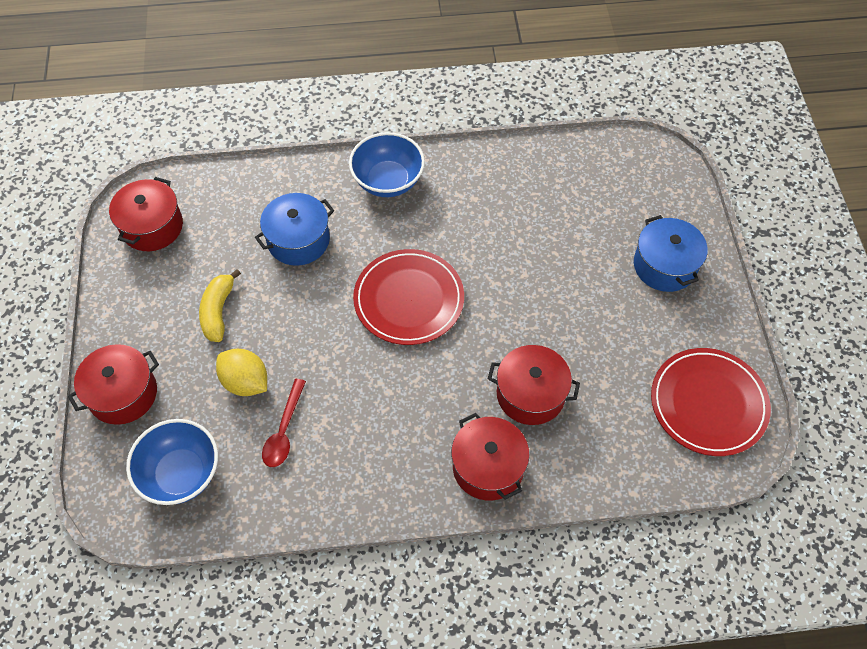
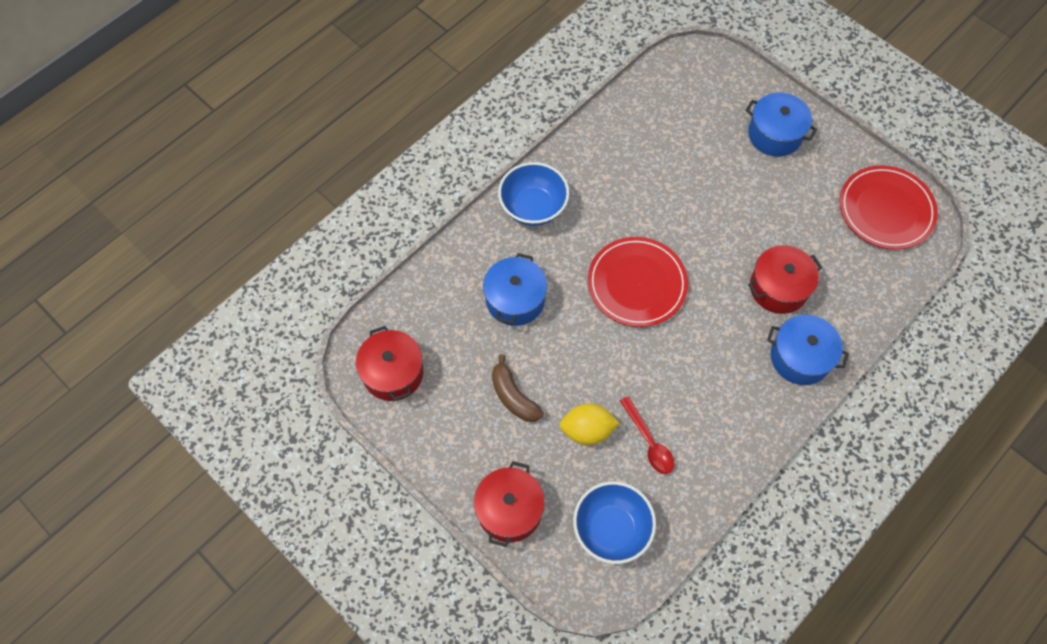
camera: 40 degrees left, 5 degrees up
(218, 311) = (513, 396): yellow banana -> brown banana
(488, 467) = (800, 357): red pot -> blue pot

